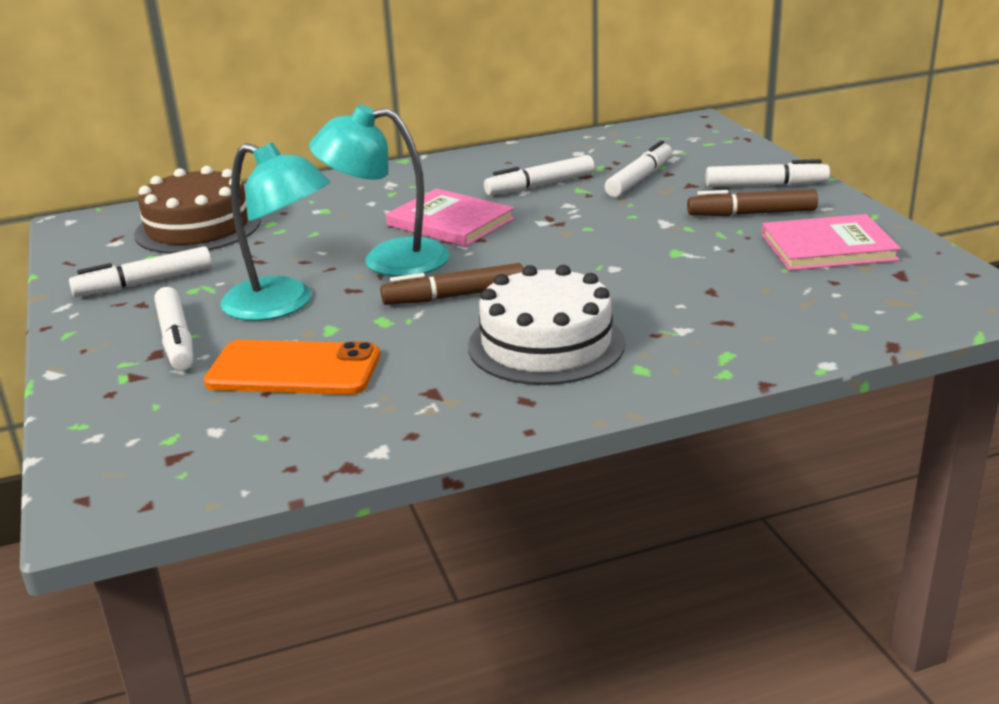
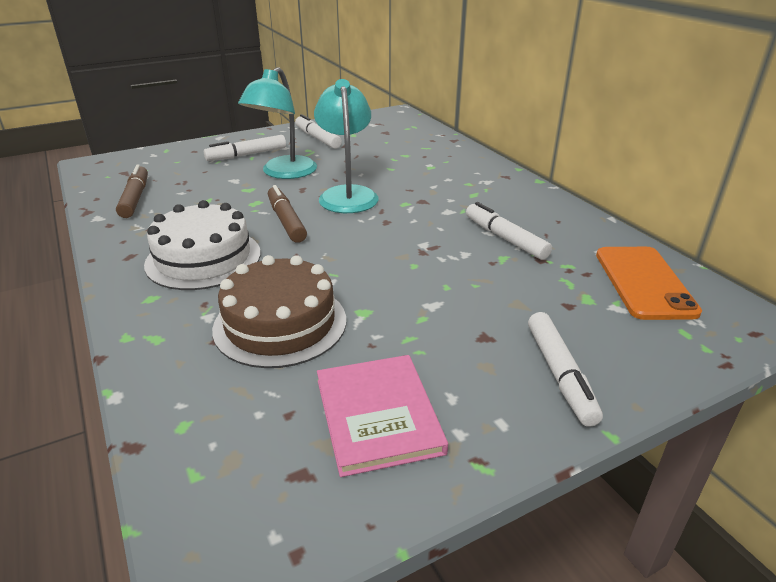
camera: 80 degrees right, 5 degrees up
(198, 228) = (395, 138): brown cake -> brown cake (280, 324)
(293, 369) = (200, 186): orange phone -> orange phone (644, 282)
(450, 222) = (416, 208): pink book -> none
(639, 179) = (543, 288): white marker -> none
(751, 214) = (467, 360): brown marker -> brown marker (135, 198)

